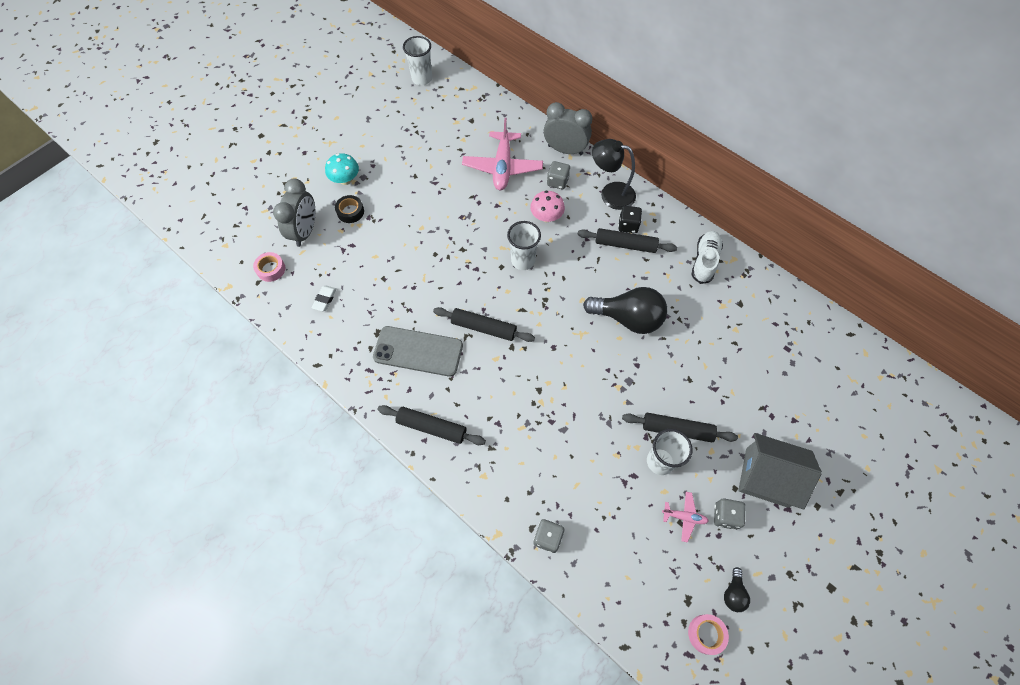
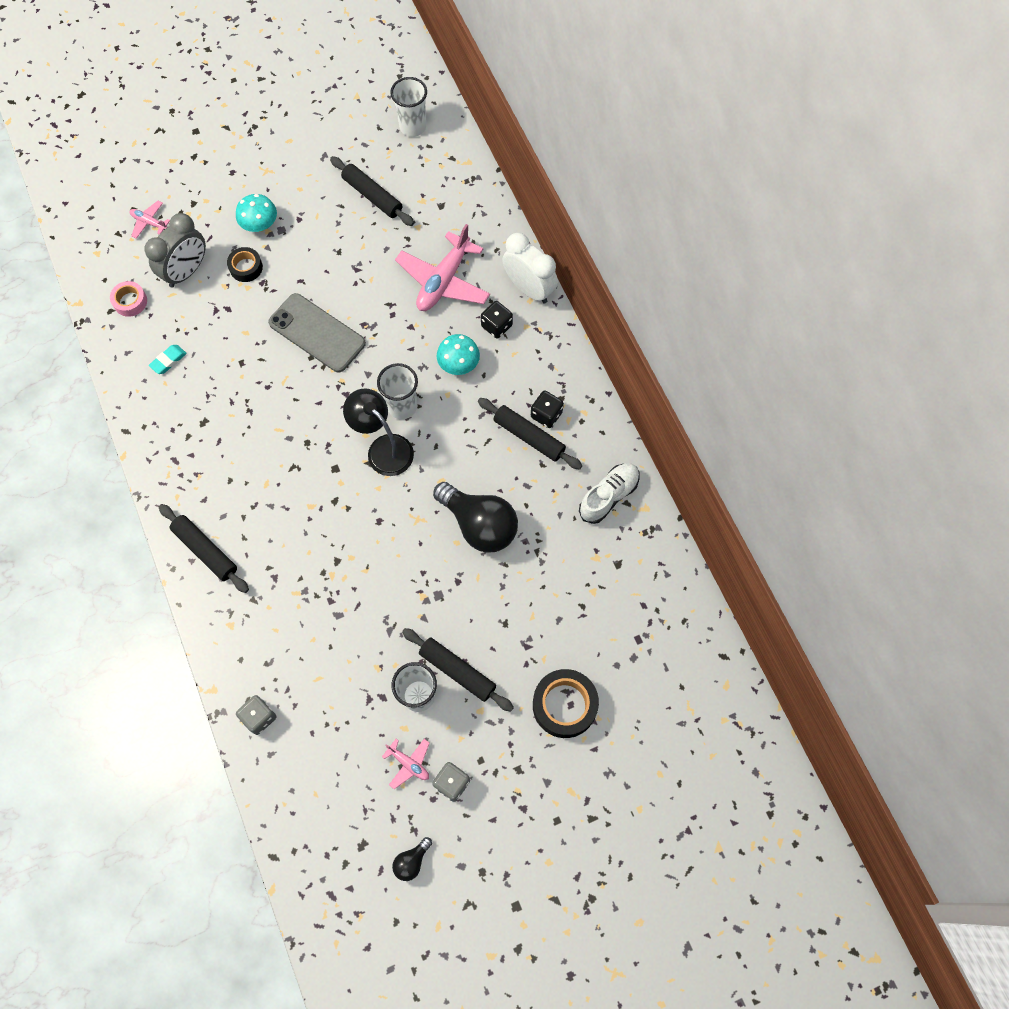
camera: 25 degrees right, 5 degrees up
(257, 209) = (149, 222): none -> pink plane
(325, 299) = (168, 361): white eraser -> turquoise eraser
(418, 351) = (234, 462): grey phone -> grey phone (317, 333)
(483, 328) = (317, 466): black rolling pin -> black rolling pin (372, 196)
(546, 217) = (458, 364): pink mushroom -> turquoise mushroom
(557, 182) = (496, 326): grey dice -> black dice
(565, 150) = (529, 289): grey clock -> white clock
(610, 193) = (549, 366): black lamp -> black lamp (383, 448)
(706, 634) = (360, 885): pink tape -> none
(766, 477) = (522, 765): grey house -> none
(768, 418) = (564, 705): none -> black tape

